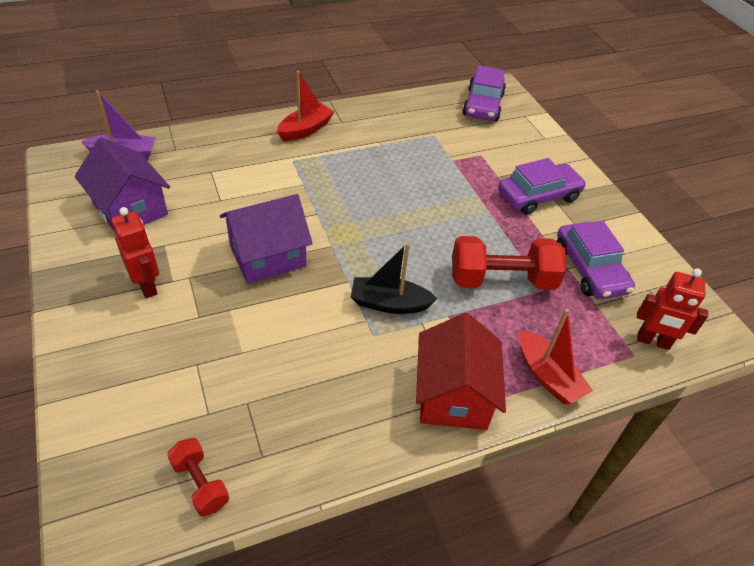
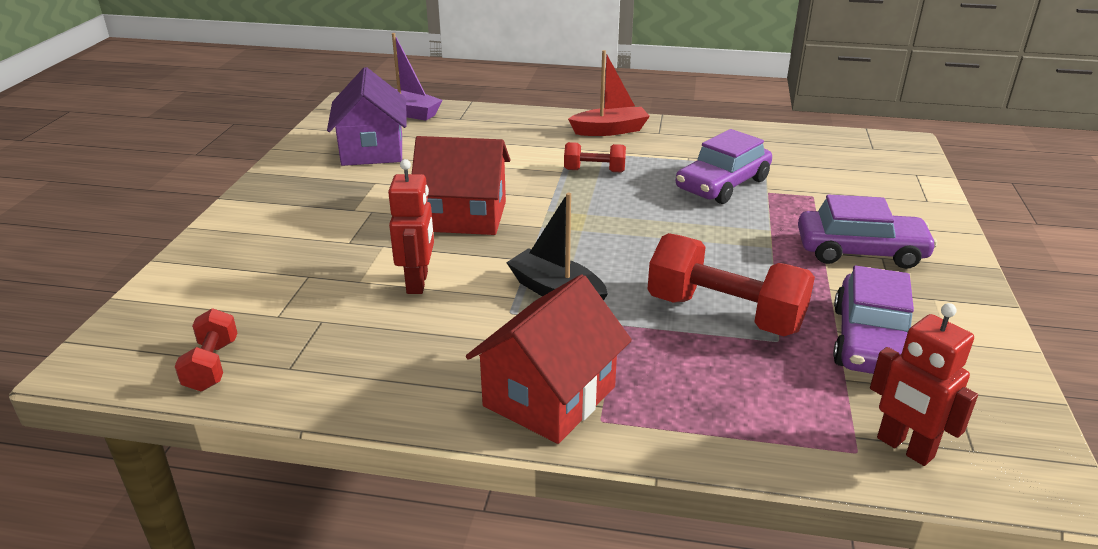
camera: 35 degrees right, 15 degrees down
(147, 286) = (327, 207): red robot -> red robot (418, 283)
(268, 256) = (464, 216): purple house -> red house
(326, 176) = (594, 171): none -> red dumbbell
(483, 105) = (861, 153): purple car -> purple car (722, 184)
(548, 376) = (696, 425): red boat -> none

